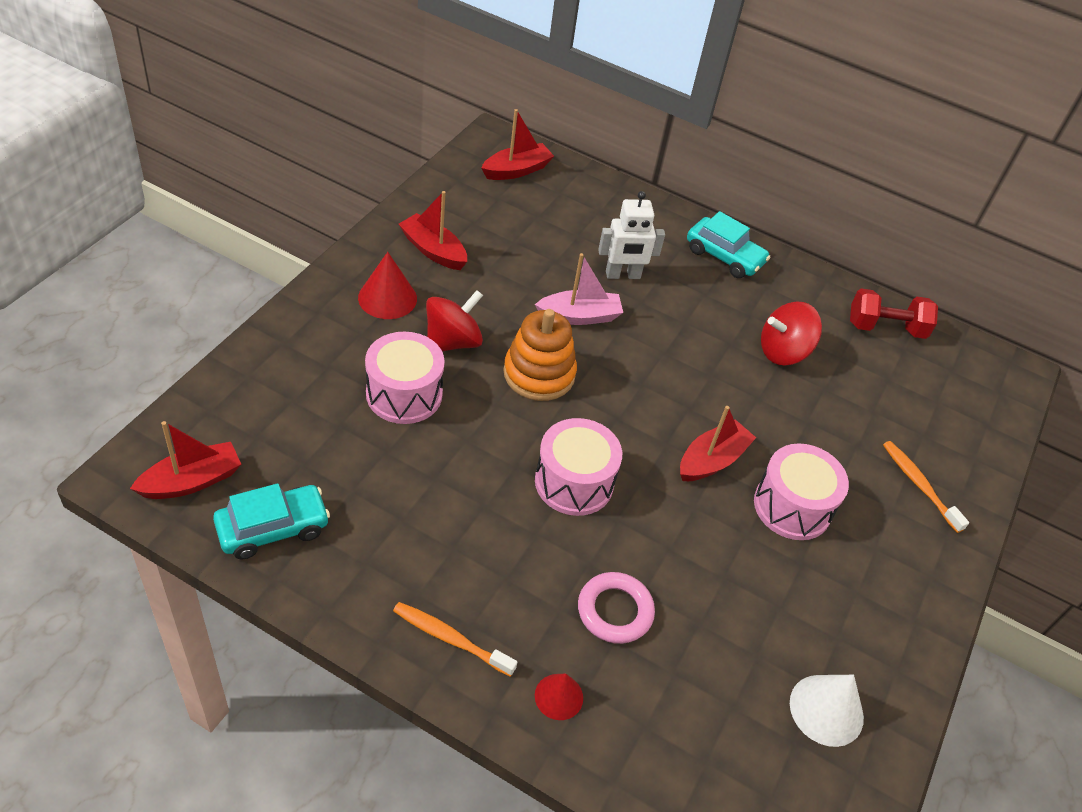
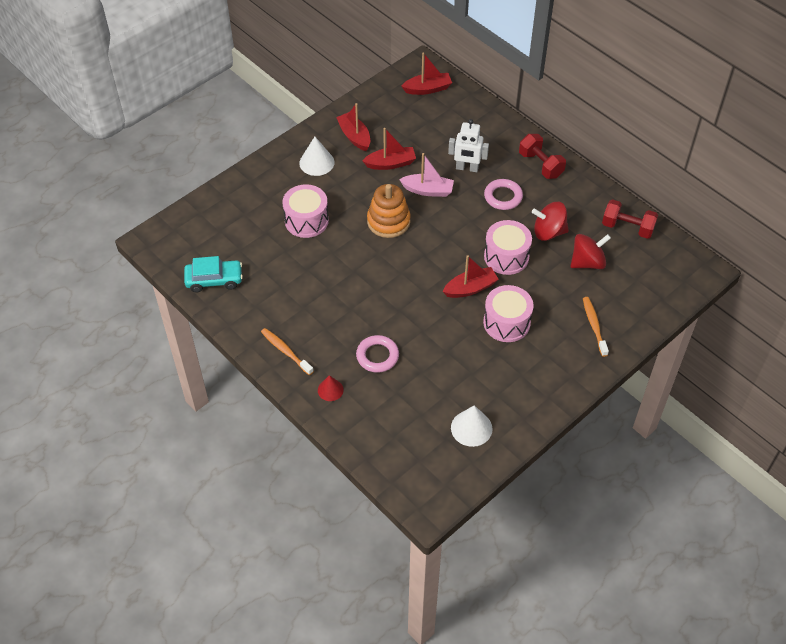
camera: 25 degrees right, 5 degrees up
(192, 481) = (181, 248): red boat -> red boat (390, 163)
(387, 298) = (316, 162): red cone -> white cone
(452, 341) = (345, 194): red spinning top -> red spinning top (587, 262)
(574, 482) = (383, 286): pink drum -> pink drum (506, 256)
(694, 309) = (503, 197): none -> pink ring
(724, 256) = (540, 165): turquoise car -> red dumbbell

